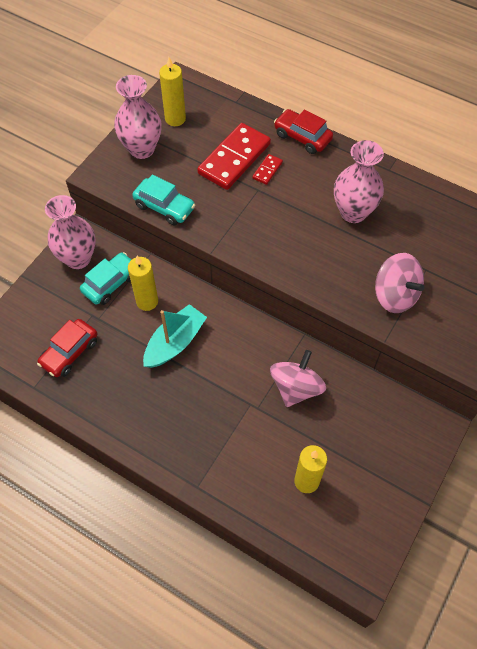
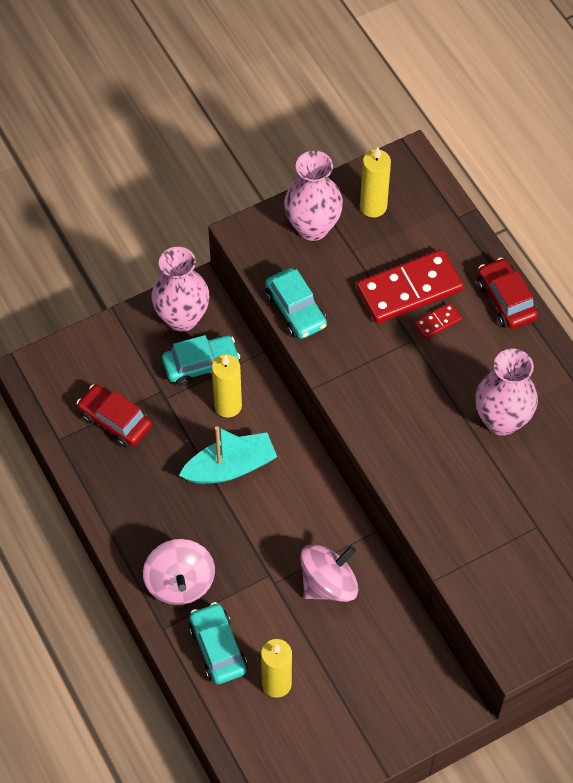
camera: 30 degrees right, 0 degrees up
(70, 352) = (115, 421): red car -> red car turned 60 degrees clockwise
(247, 479) = (217, 648): none -> turquoise car
(395, 295) = (481, 537): pink spinning top -> pink spinning top (180, 582)

